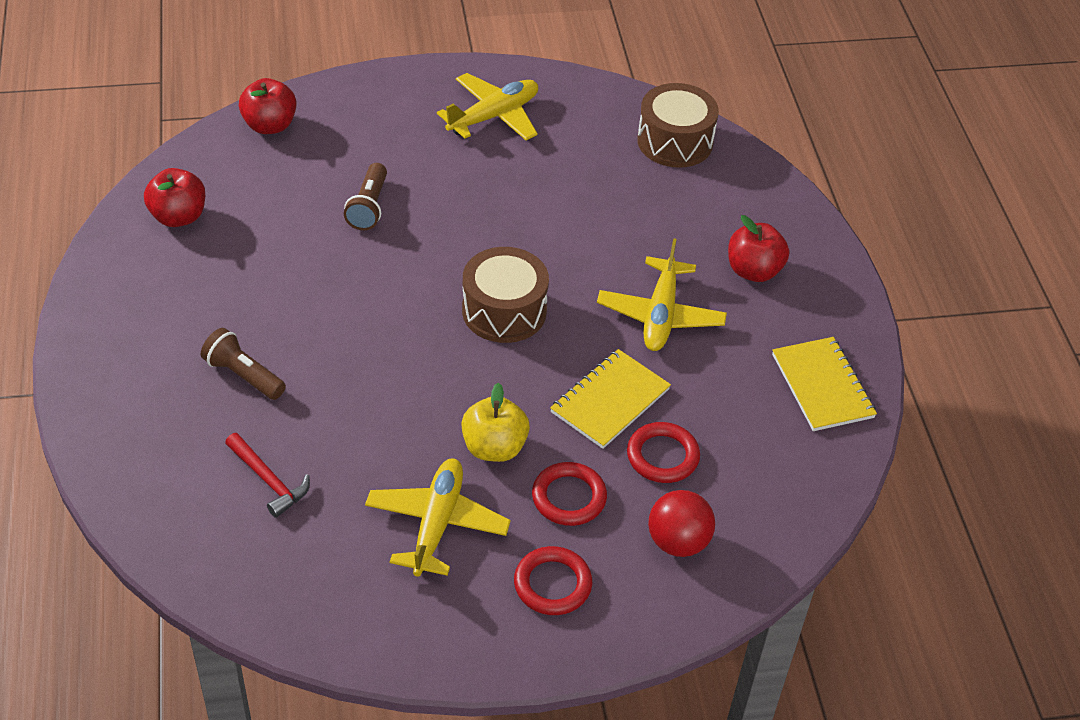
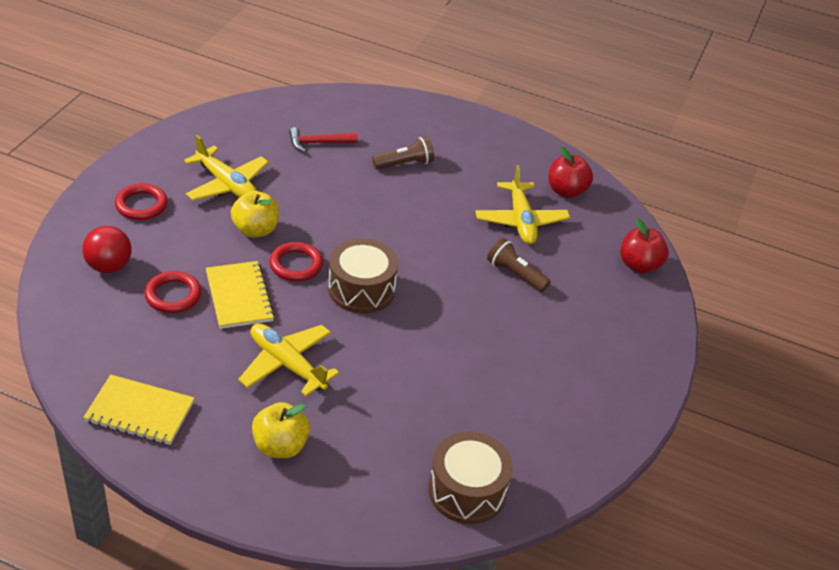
camera: 120 degrees right, 5 degrees down
(493, 116) = (576, 389): yellow plane -> yellow plane (520, 220)
(569, 497) = (188, 240): red ring -> red ring (296, 265)
(753, 271) = (280, 446): red apple -> yellow apple

